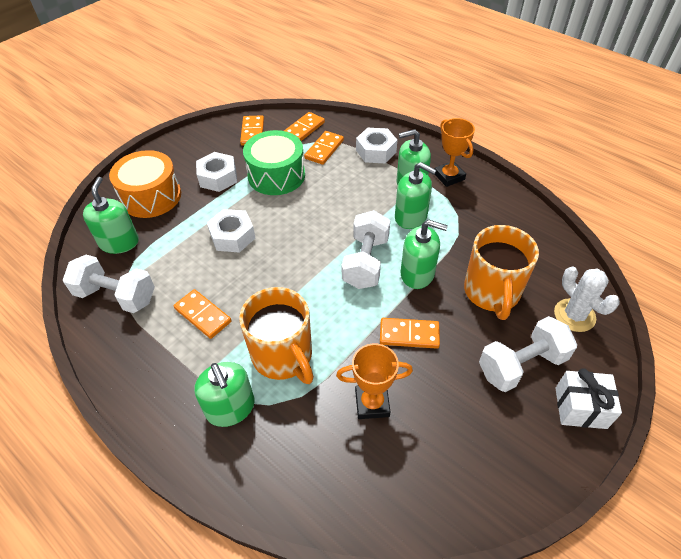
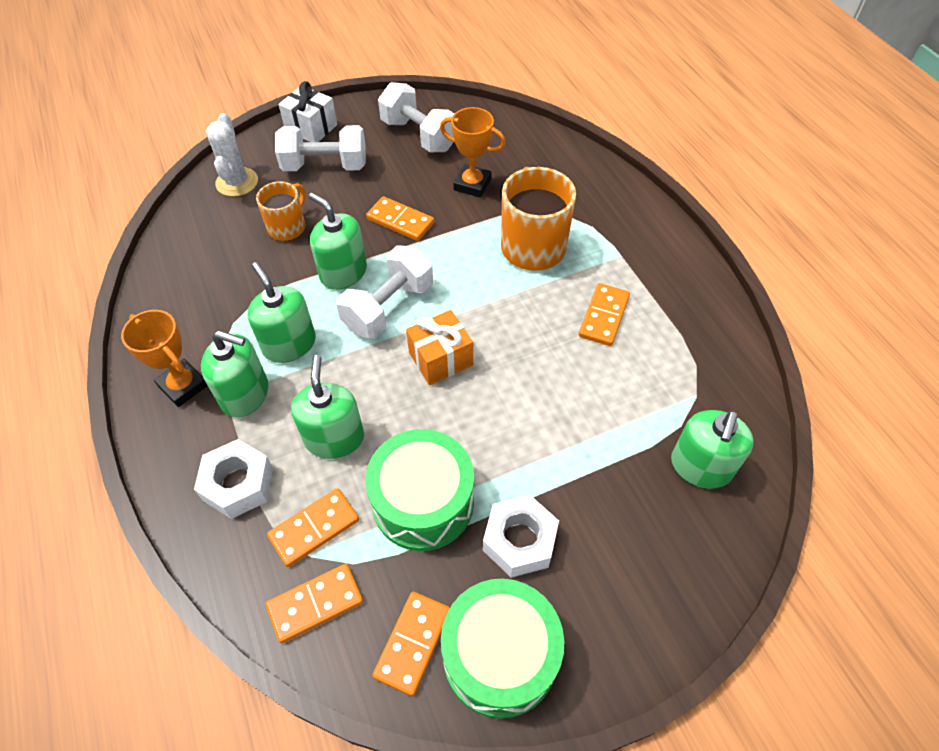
camera: 155 degrees left, 5 degrees up
(116, 296) = (706, 380): white dumbbell -> white dumbbell (419, 135)
(151, 196) = (642, 544): orange drum -> none
(203, 315) = (604, 316): orange domino -> orange domino turned 45 degrees clockwise
(212, 140) = (500, 655): none -> green drum
(230, 408) = (599, 223): green soap dispenser -> green soap dispenser (334, 438)
(232, 236) = (535, 410): white nut -> none
(308, 243) = (440, 359): none -> orange gift
(449, 176) = (183, 386): orange trophy -> orange trophy turned 45 degrees counterclockwise
(492, 292) = (288, 227): orange mug -> orange mug, size x0.59

